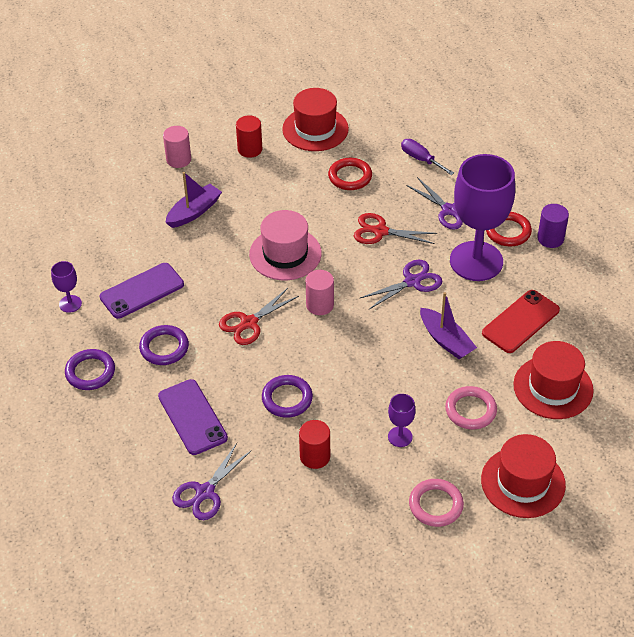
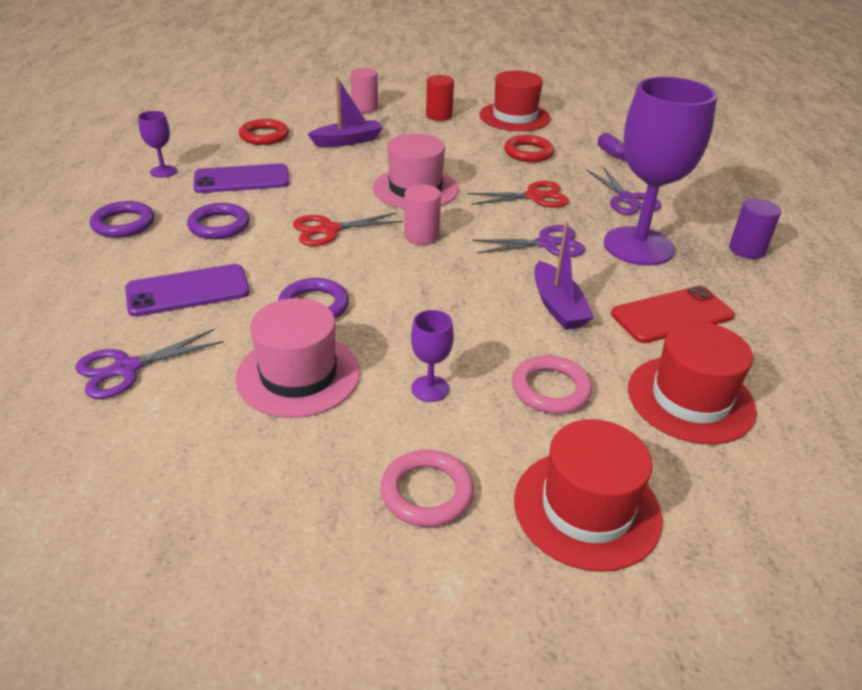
camera: 20 degrees right, 10 degrees down
(192, 417) = (188, 291): purple phone -> purple phone turned 75 degrees clockwise
(315, 456) = (298, 375): red cylinder -> pink hat
(380, 231) = (534, 197): red scissors -> red scissors turned 135 degrees clockwise
(508, 231) = (692, 231): red ring -> red ring (264, 136)

